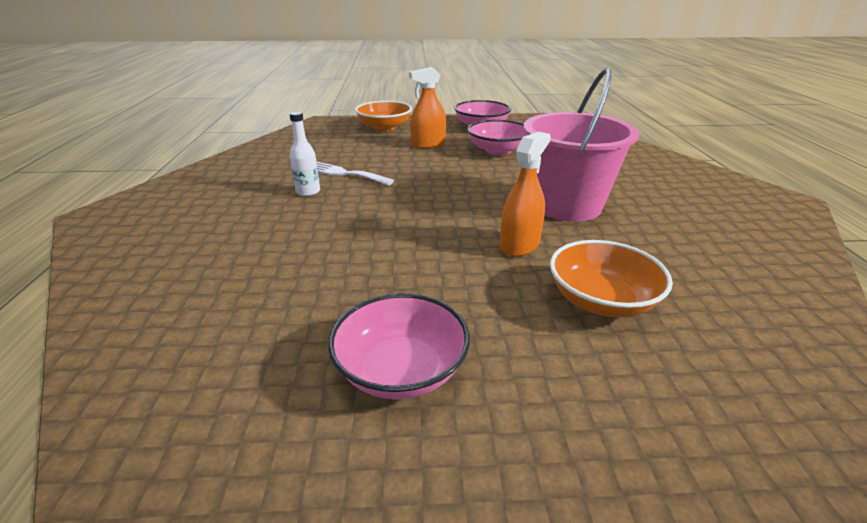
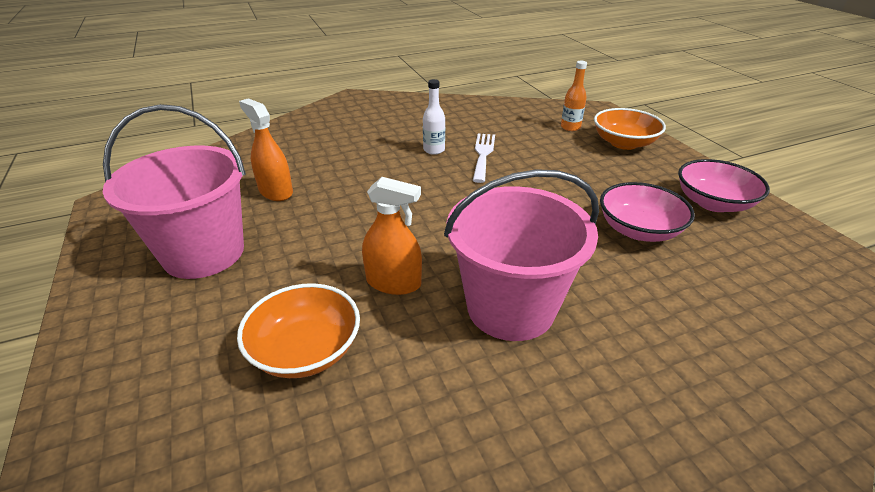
camera: 70 degrees right, 5 degrees up
(338, 135) = (570, 127): none -> orange bottle
(401, 370) = (204, 253): pink bowl -> pink bucket
(428, 144) = (603, 179): orange spray bottle -> orange spray bottle (275, 192)

